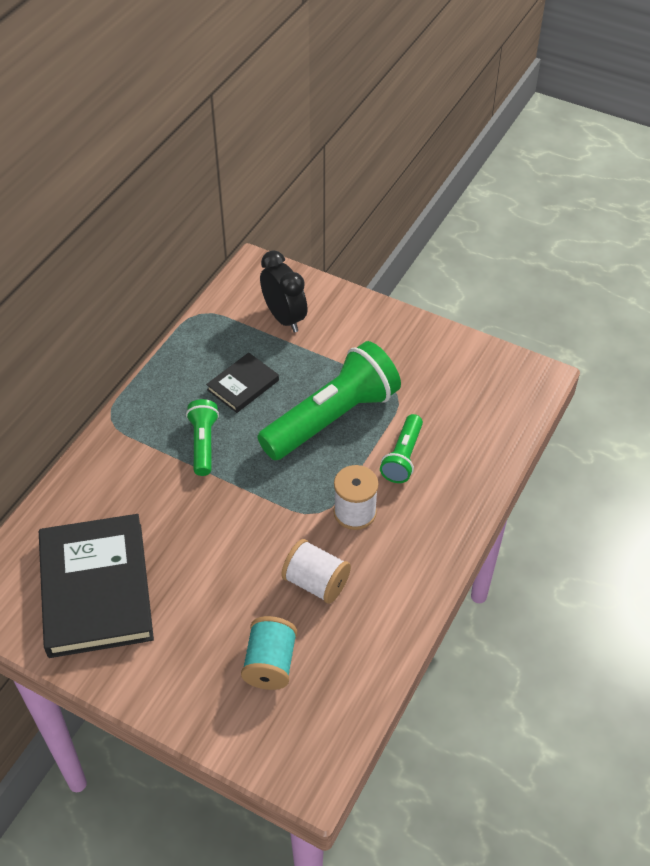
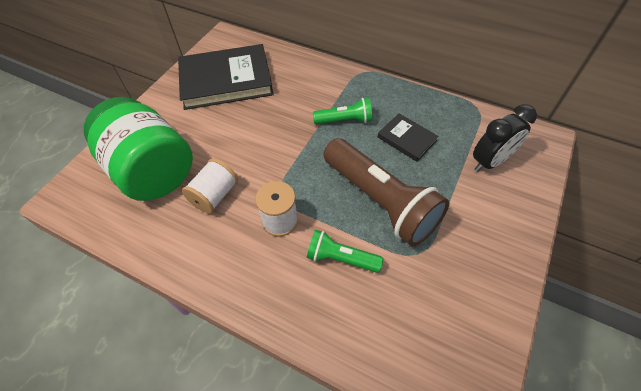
camera: 90 degrees right, 5 degrees up
(270, 664) = (152, 171): turquoise spool -> green jar
(332, 418) = (380, 201): green flashlight -> brown flashlight

